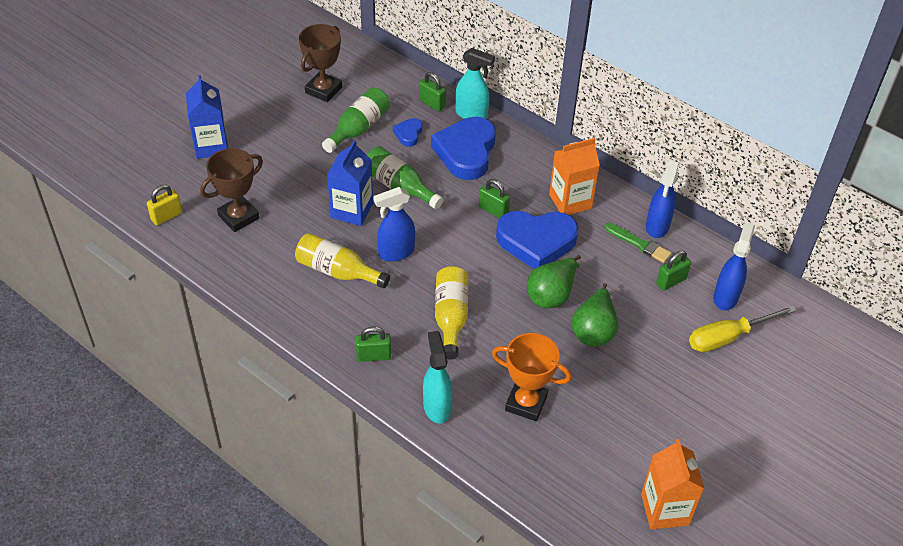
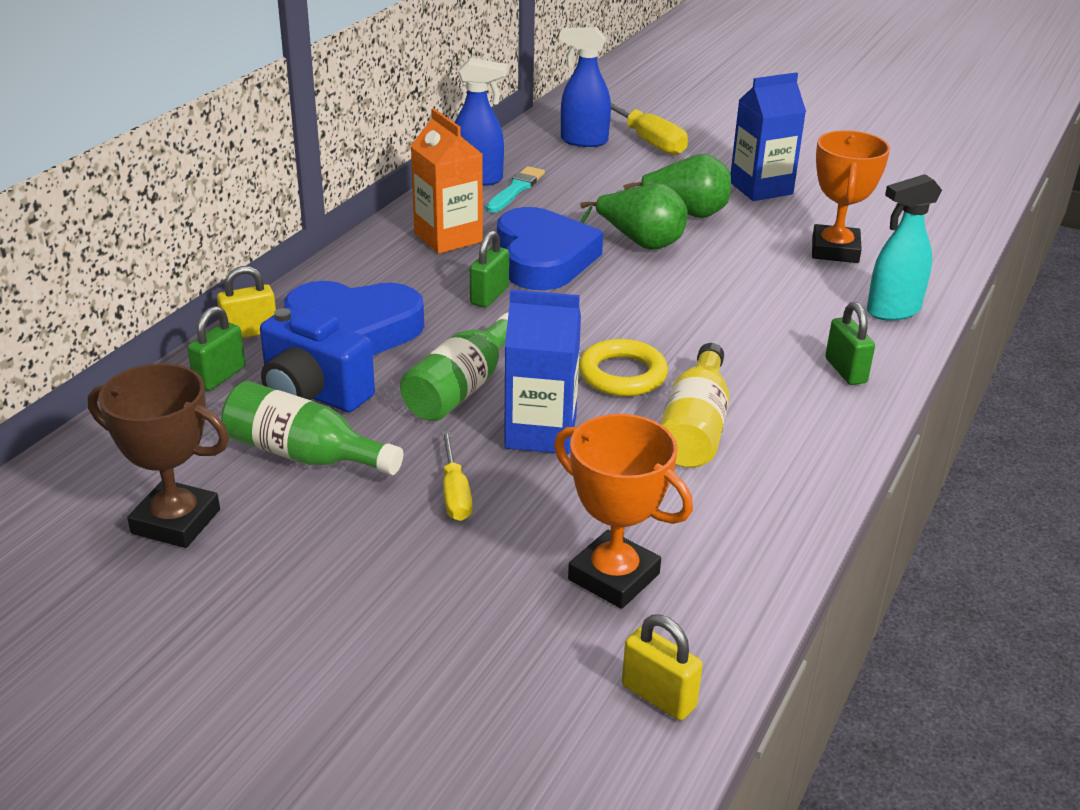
camera: 100 degrees left, 15 degrees down
(211, 146) = (397, 672): blue carton -> blue carton (761, 188)
(238, 217) = (613, 577): brown trophy -> orange trophy
(314, 174) = (455, 493): none -> yellow screwdriver
(396, 253) = (622, 374): blue spray bottle -> yellow ring
(408, 134) = (313, 393): blue heart -> blue camera
(450, 317) = (728, 314): yellow bottle -> none
(471, 114) = (250, 332): turquoise spray bottle -> yellow padlock
(639, 244) = (515, 189): green brush -> turquoise brush
(665, 509) = (909, 170): orange carton -> none
(671, 281) = (574, 170): green padlock -> none

